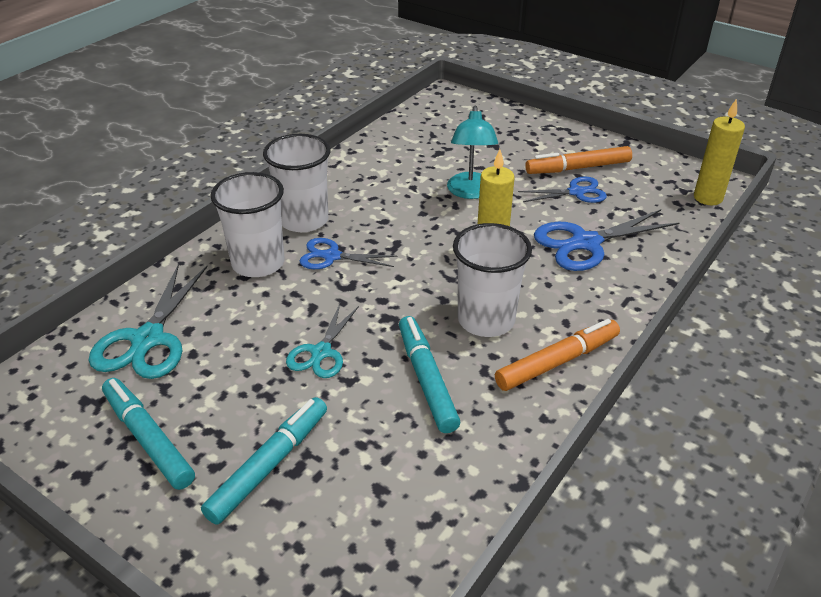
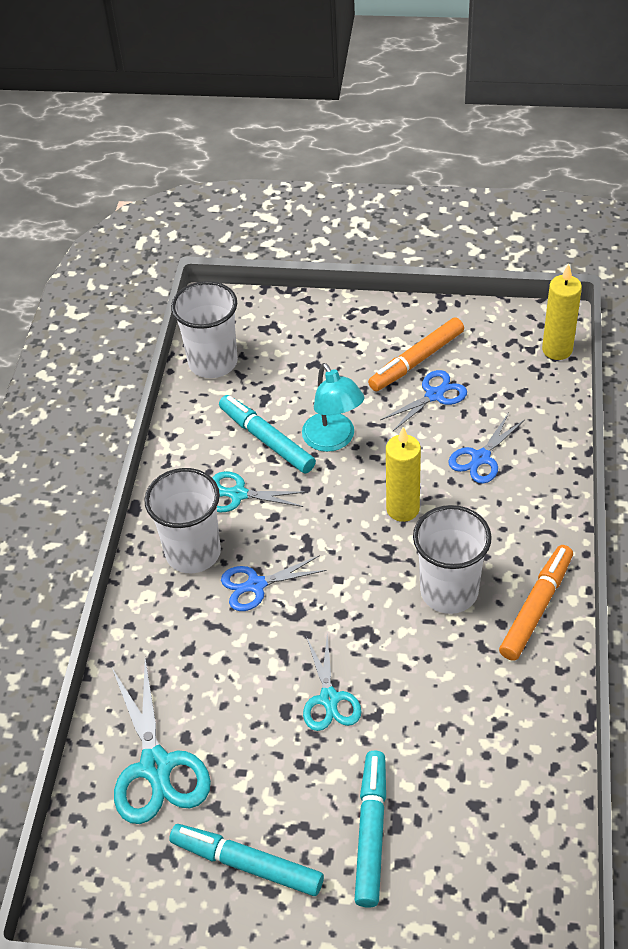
camera: 25 degrees left, 10 degrees up
(258, 263) = (190, 627): white cup -> white cup (213, 362)
(368, 199) = (238, 494): none -> turquoise scissors
(426, 379) = (441, 681): turquoise marker -> turquoise marker (267, 440)
(585, 243) = (480, 458): blue scissors -> blue scissors, size x0.62

